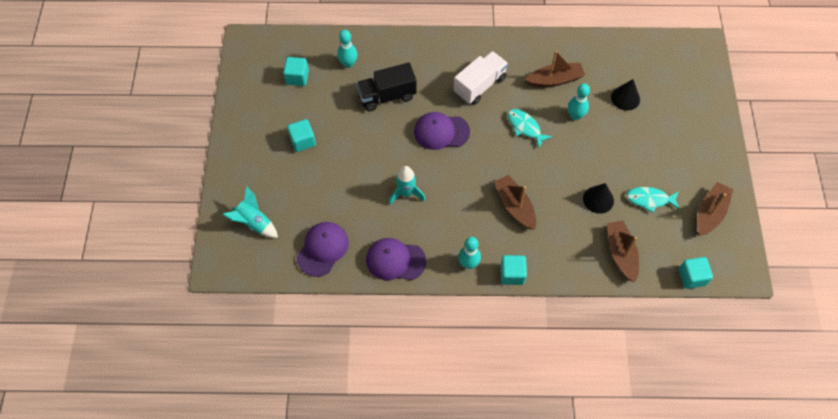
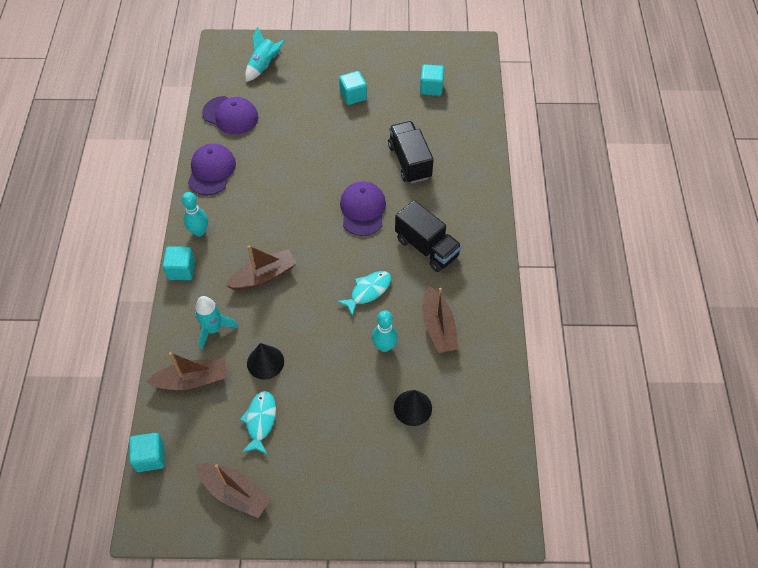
camera: 90 degrees right, 5 degrees down
(348, 64) = (451, 128): turquoise bowling pin -> none
(406, 193) = (287, 179): turquoise rocket -> turquoise rocket (213, 329)
(479, 85) = (427, 247): white truck -> black truck

